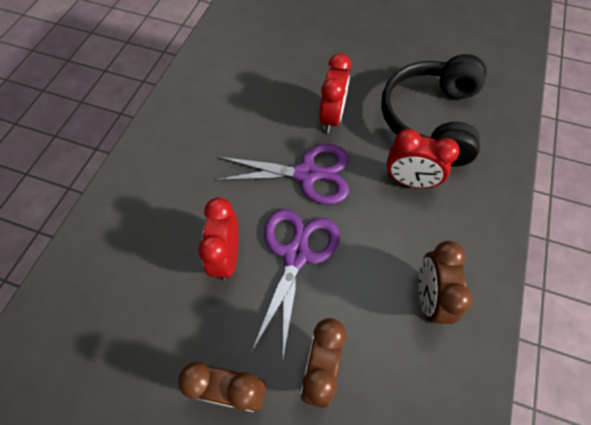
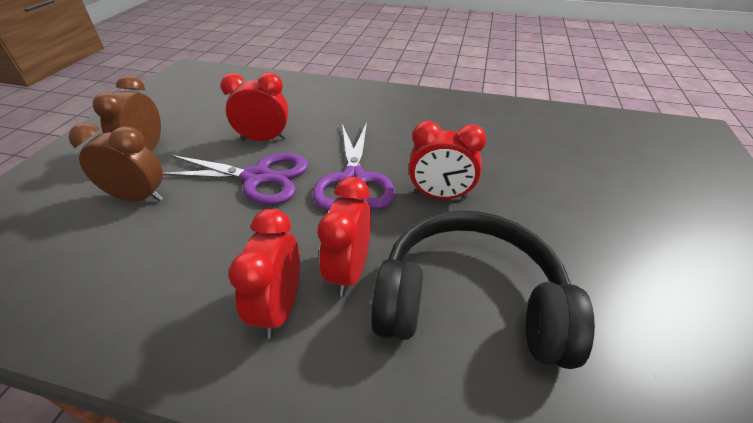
camera: 85 degrees right, 20 degrees down
(428, 297) = (177, 285): brown clock -> none
(443, 223) = (279, 308): none -> red clock

